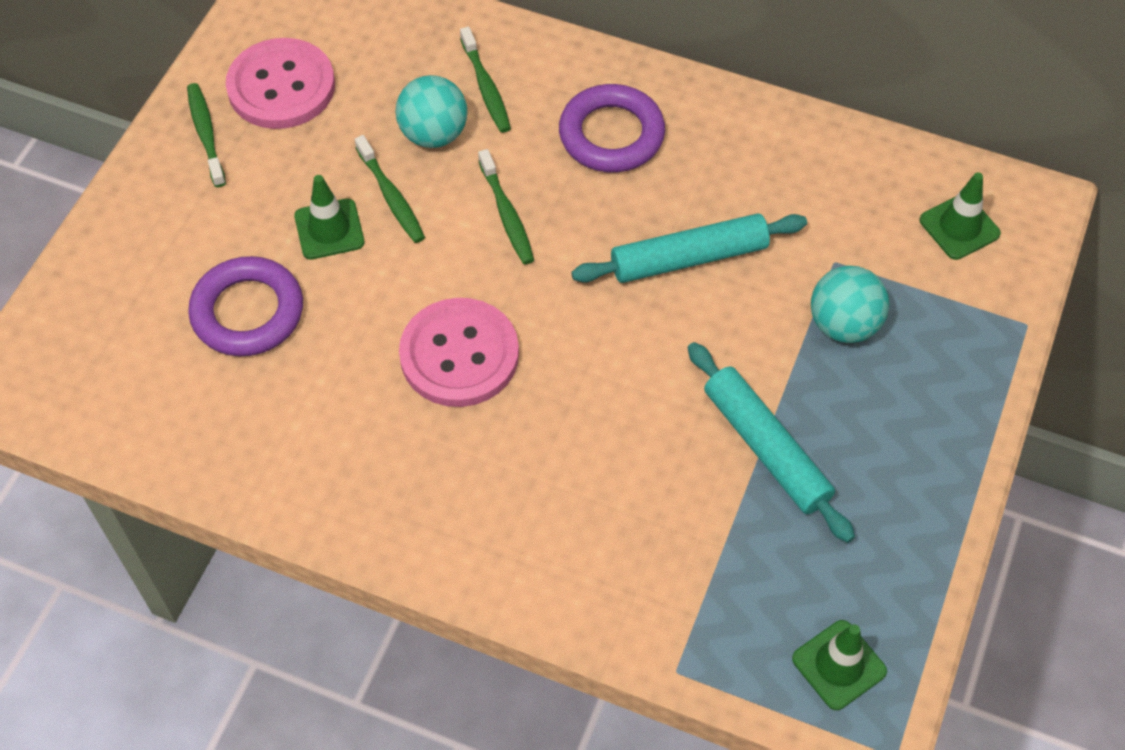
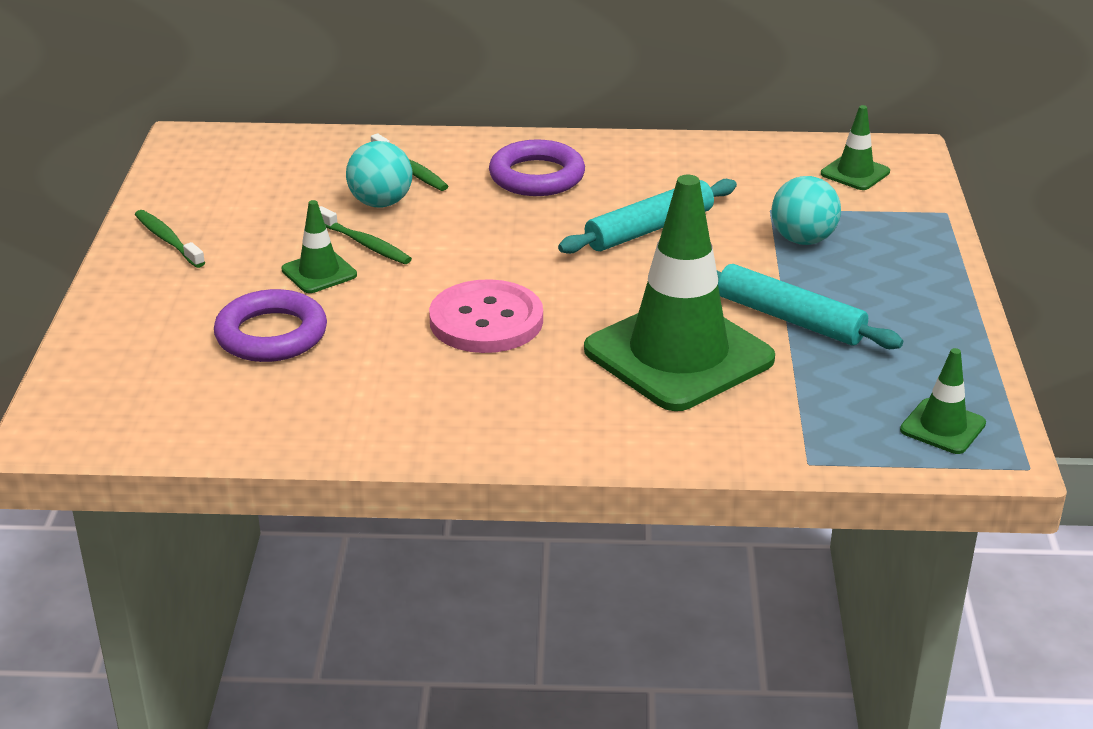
camera: 20 degrees left, 25 degrees down
(281, 86) = (223, 201): pink button -> none
(507, 214) = (475, 234): green toothbrush -> none
(625, 468) = (678, 355): none -> green traffic cone

